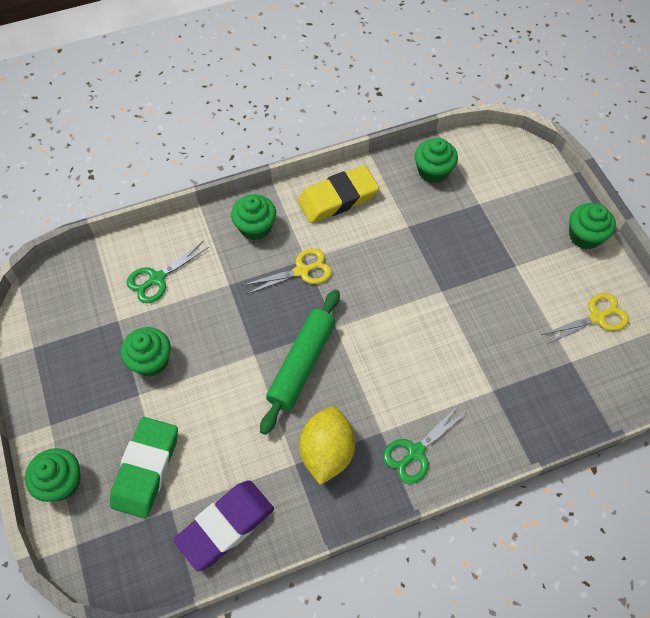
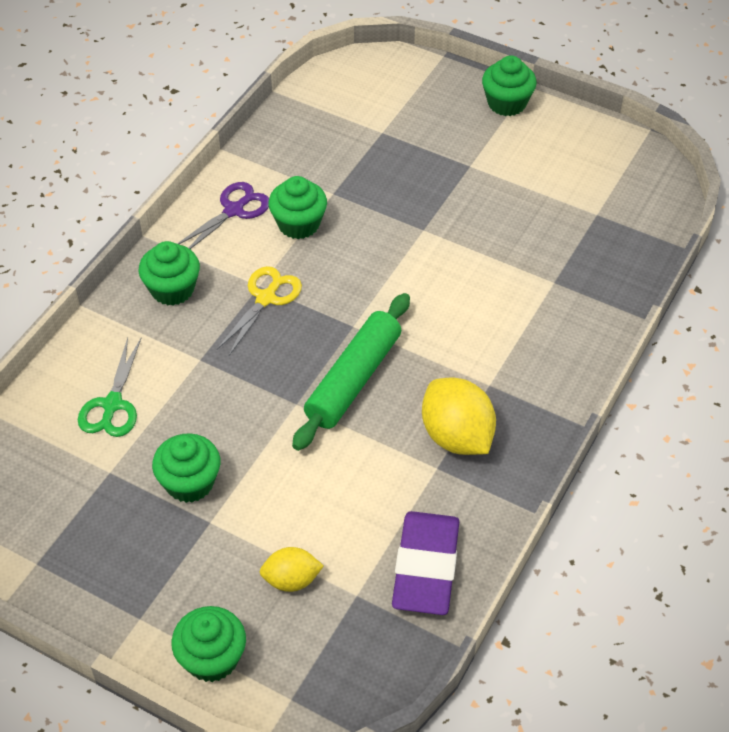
camera: 40 degrees left, 10 degrees down
(146, 469) = (291, 580): green eraser -> yellow lemon
(301, 364) = (353, 379): green rolling pin -> green rolling pin turned 45 degrees clockwise
(337, 198) = (234, 210): yellow eraser -> purple scissors
(415, 452) = (537, 379): green scissors -> none
(433, 171) = (307, 129): green cupcake -> green cupcake (298, 224)
(597, 317) = (583, 164): yellow scissors -> none

